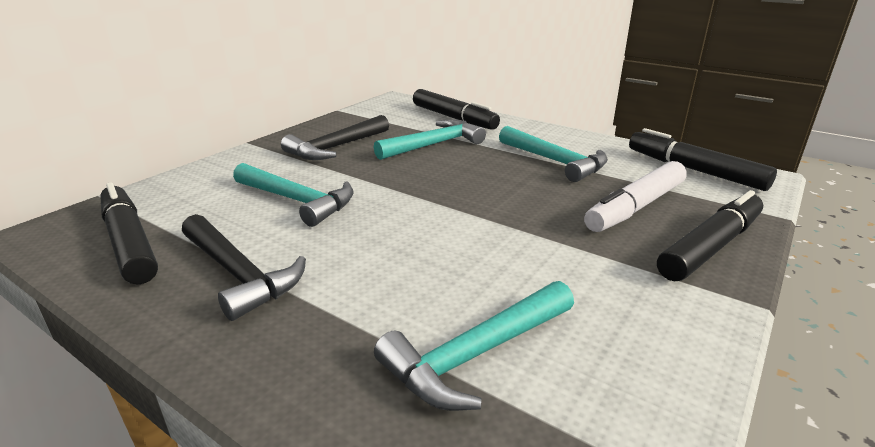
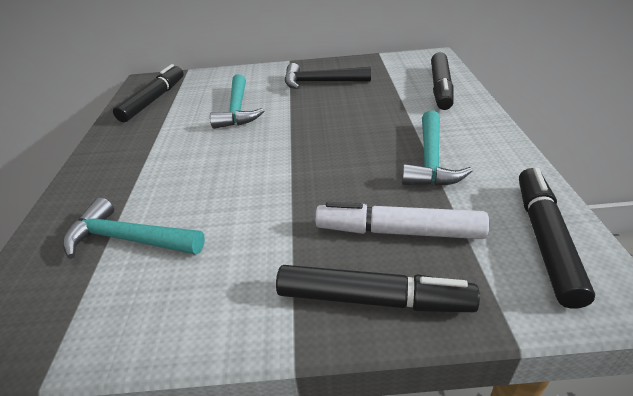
camera: 55 degrees right, 10 degrees up
(238, 274) = (150, 137): black hammer -> none
(434, 145) = (377, 105): turquoise hammer -> none

